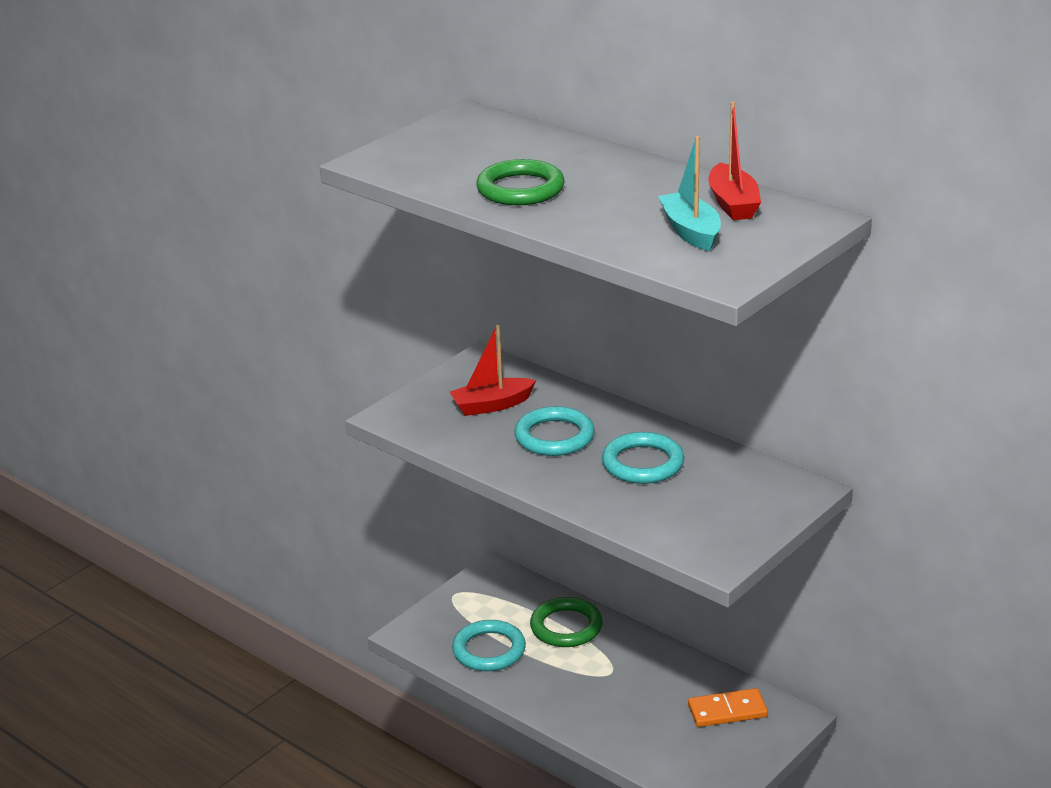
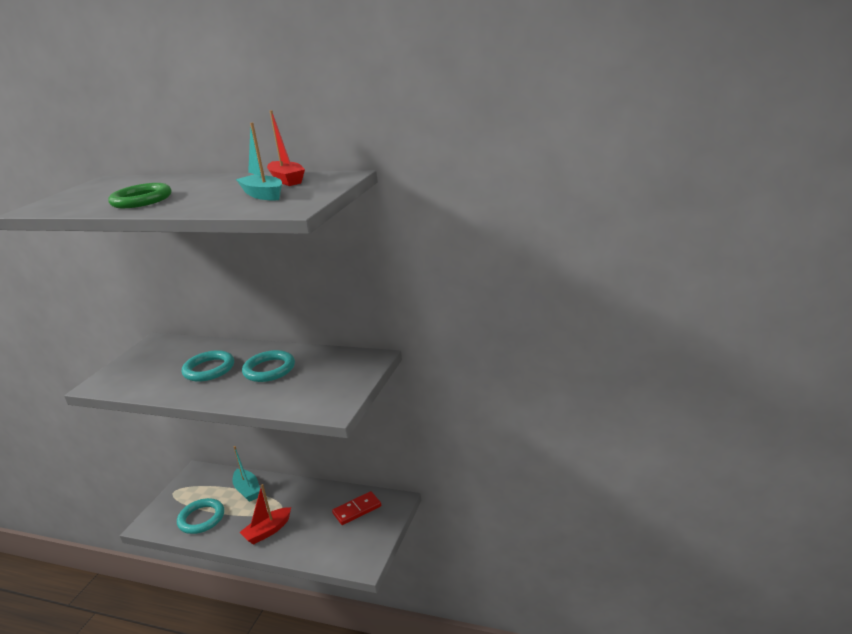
camera: 20 degrees left, 5 degrees down
(492, 405) = (165, 362): red boat -> red boat (268, 531)
(566, 627) = (247, 490): green ring -> turquoise boat
(727, 711) = (357, 510): orange domino -> red domino

